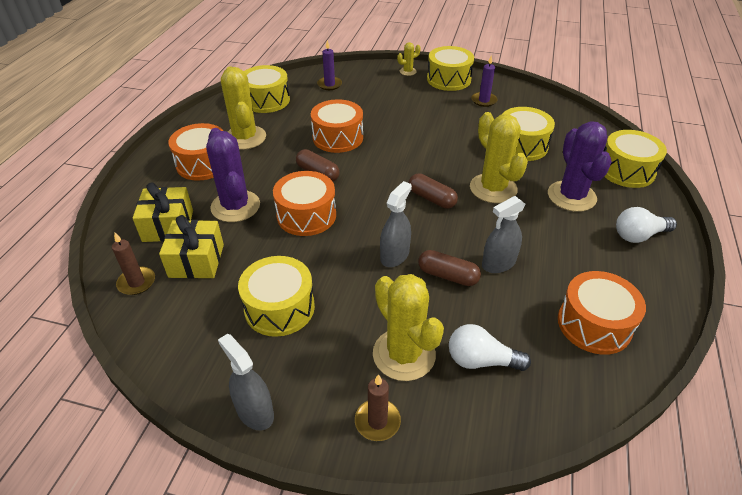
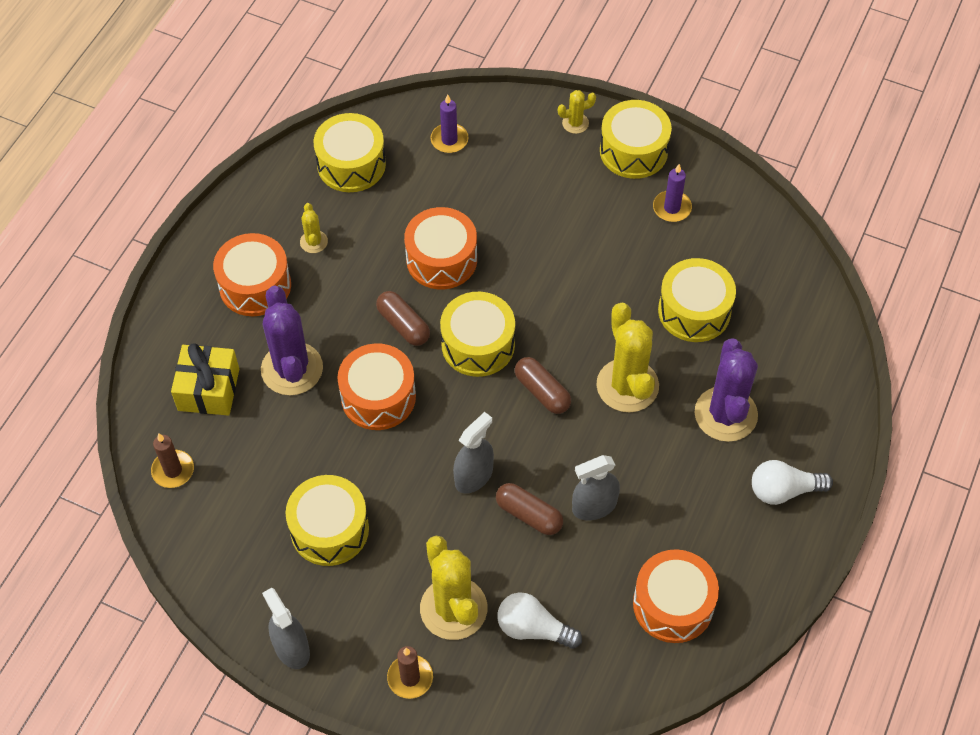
camera: 10 degrees right, 15 degrees up
(196, 261) = (241, 449): yellow gift -> none
(245, 138) = (313, 242): yellow cactus -> yellow cactus, size x0.47
(626, 170) = (820, 379): yellow drum -> yellow drum (478, 344)

